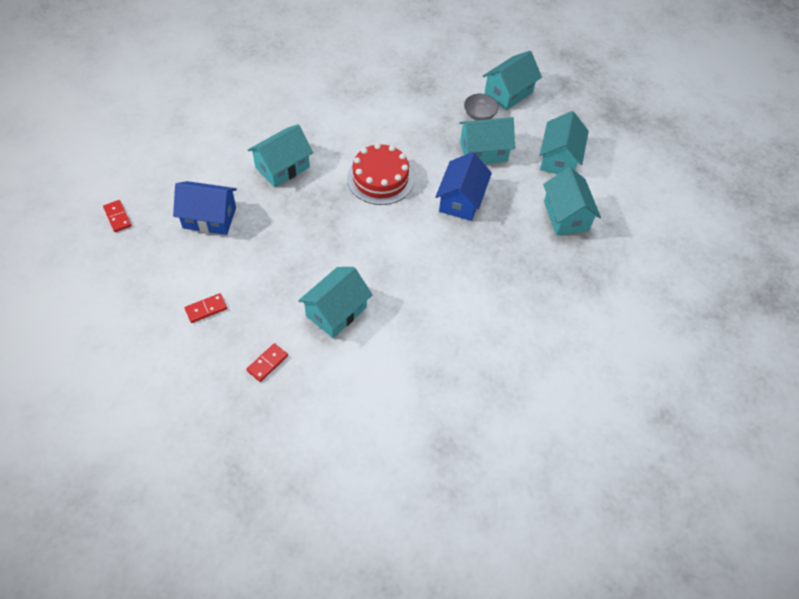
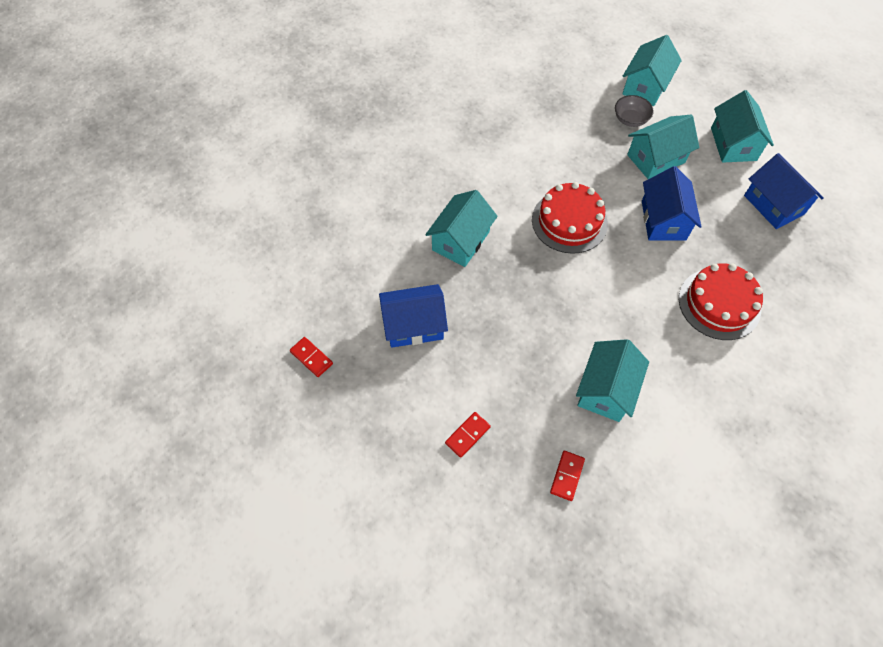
camera: 15 degrees left, 5 degrees up
(470, 277) = (719, 304): none -> red cake
(566, 216) = (773, 205): turquoise house -> blue house

